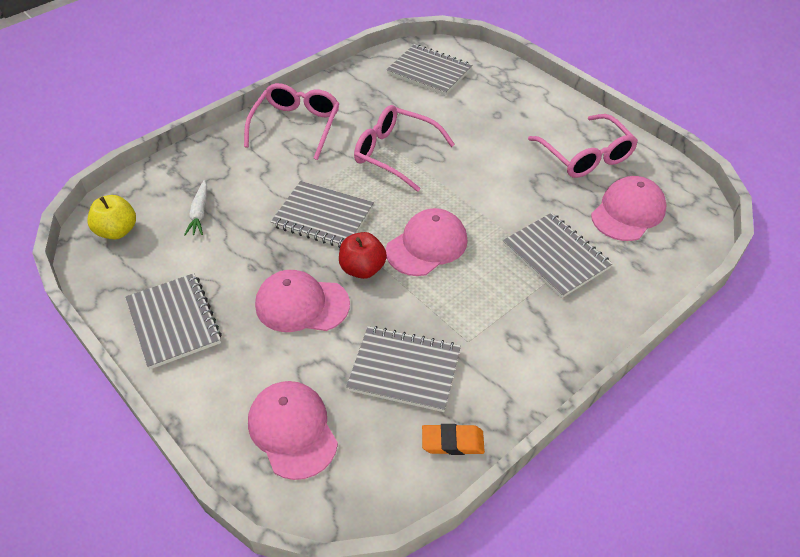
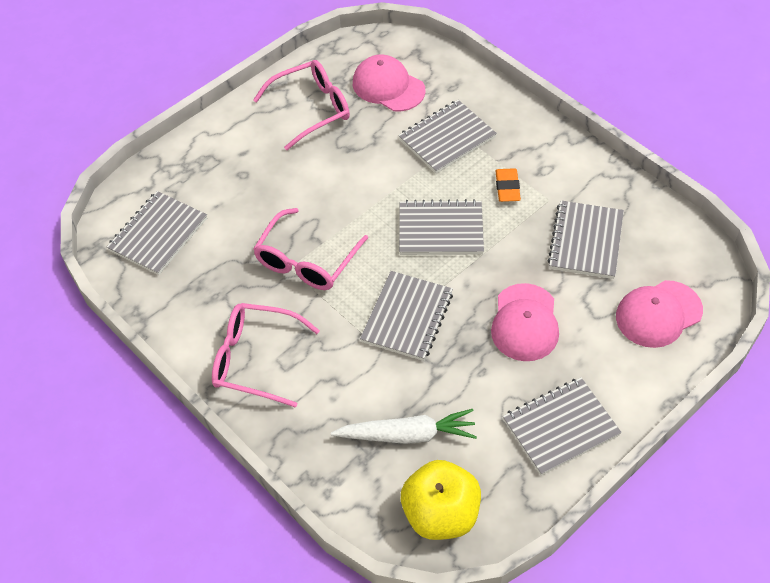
camera: 90 degrees left, 5 degrees up
(117, 231) = (440, 514): yellow apple -> yellow apple, size x1.51
(199, 213) = (407, 435): white carrot -> white carrot, size x1.65
(362, 269) = (475, 278): red apple -> none
(427, 245) = (440, 230): pink cap -> grey notebook
(452, 442) = (646, 209): orange eraser -> orange eraser (507, 187)

